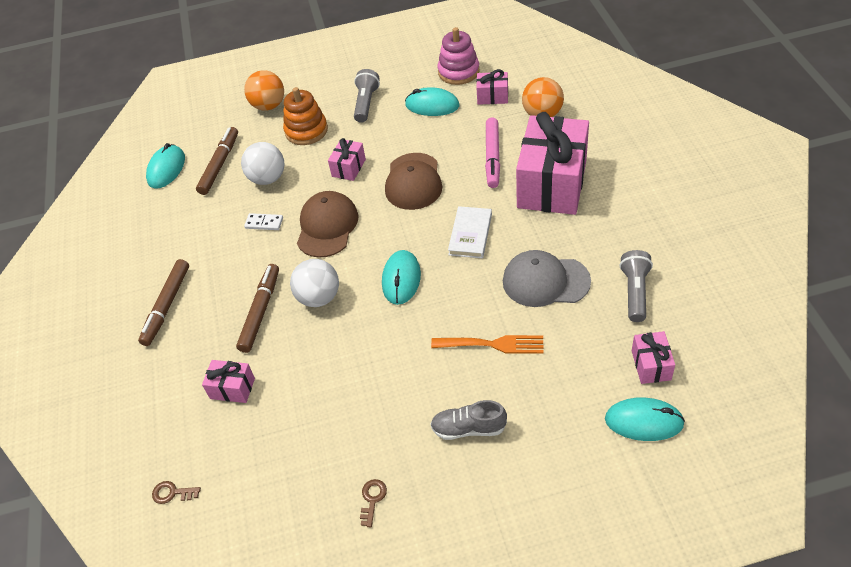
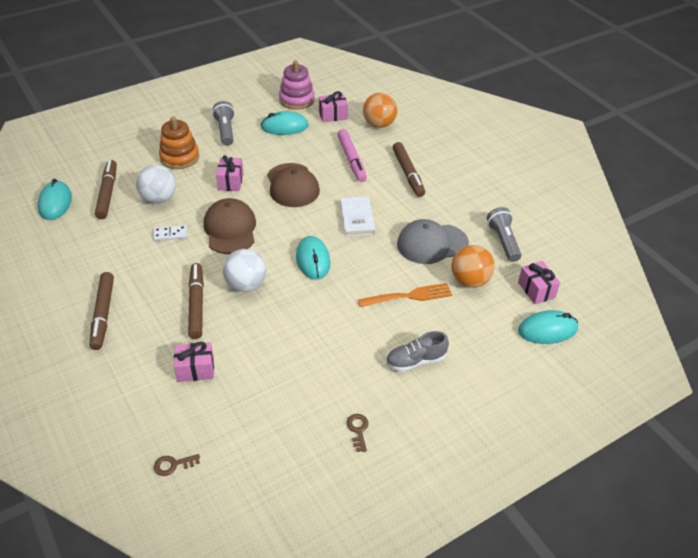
camera: 25 degrees left, 5 degrees down
(269, 106) = (135, 141): orange ball -> orange ball (470, 281)
(552, 184) = (408, 173): pink gift -> brown marker

